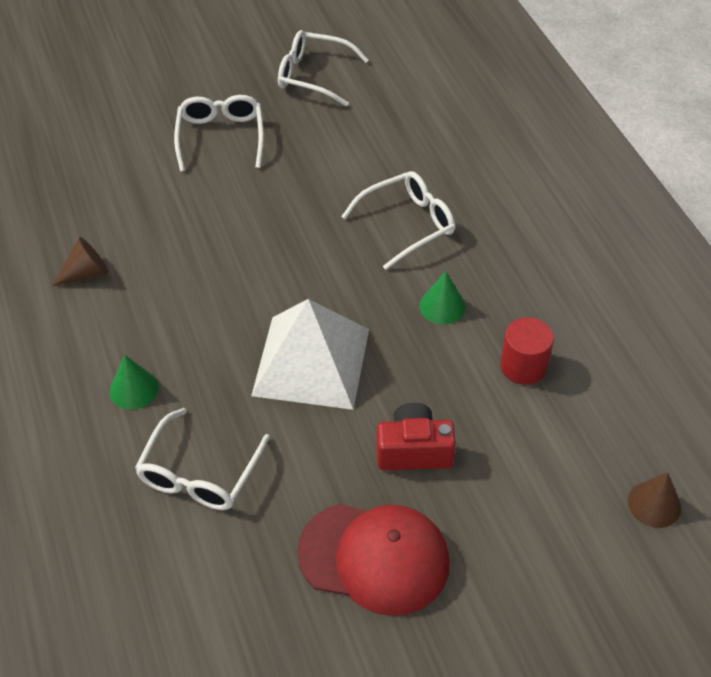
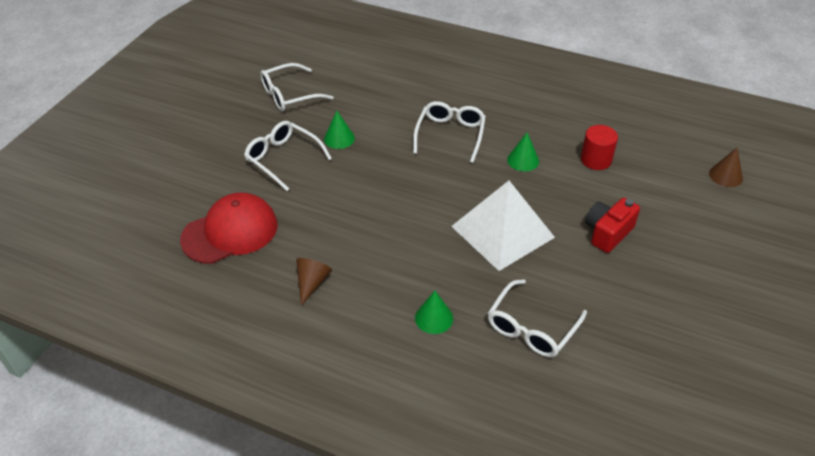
camera: 45 degrees left, 5 degrees down
(199, 474) = (531, 328): white glasses -> white glasses turned 60 degrees clockwise
(296, 152) = (339, 138): none -> green cone
(374, 557) = (663, 293): red cap -> red cap (230, 232)

